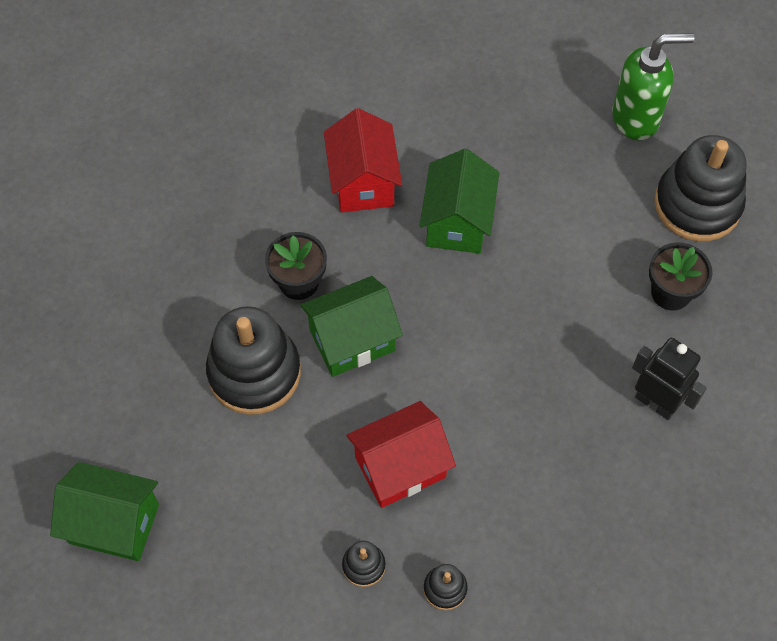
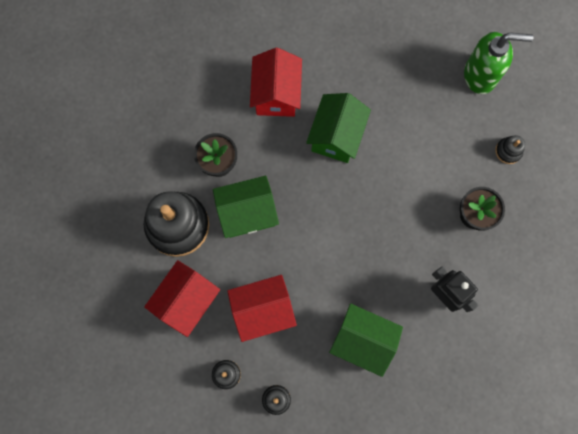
camera: 10 degrees right, 15 degrees up
(114, 523) = (69, 316): green house -> green house (362, 340)
(286, 473) = (187, 301): none -> red house
(697, 205) = (508, 151): black stacking toy -> black stacking toy, size x0.43

